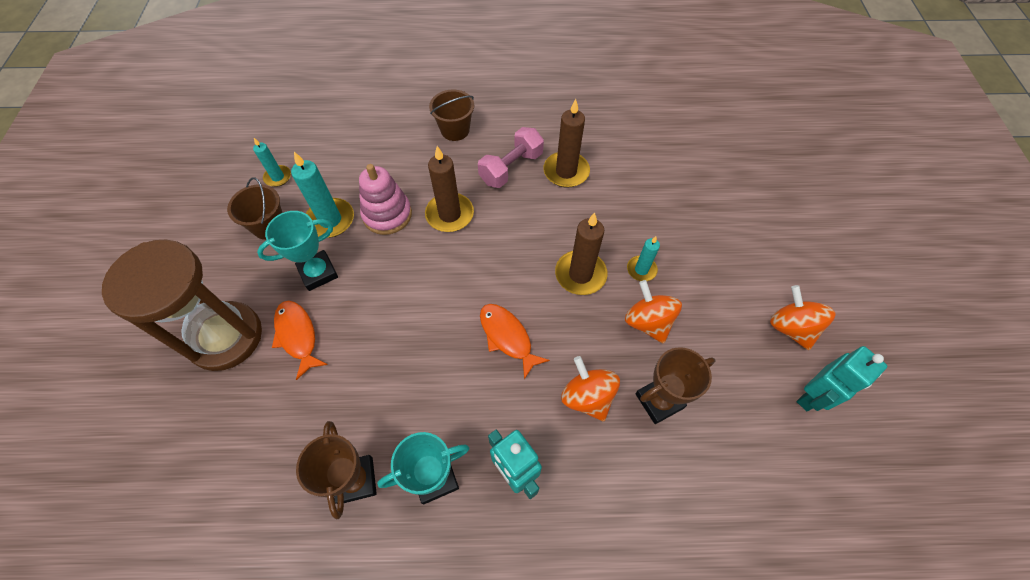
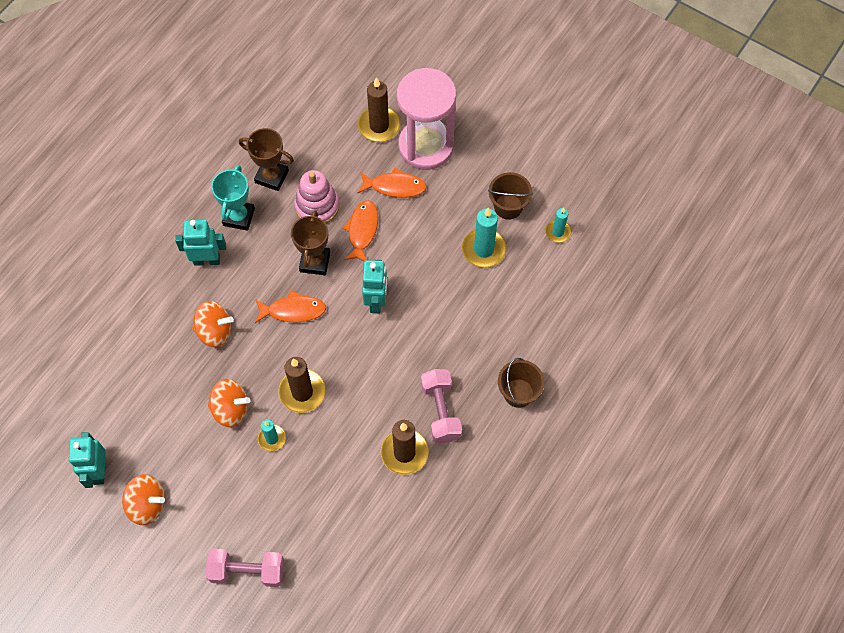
camera: 125 degrees right, 5 degrees up
(226, 337) = (426, 146): brown hourglass -> pink hourglass
(318, 273) = (438, 220): turquoise trophy -> none
(372, 333) = (362, 230): none -> orange fish
(387, 215) = (460, 290): pink stacking toy -> pink stacking toy (317, 206)
(444, 272) = (376, 301): none -> turquoise robot
(449, 214) = (427, 335): brown candle -> brown candle (379, 126)
(659, 401) = (176, 372): brown trophy -> brown trophy (315, 262)
(754, 215) = (247, 571): none -> pink dumbbell

